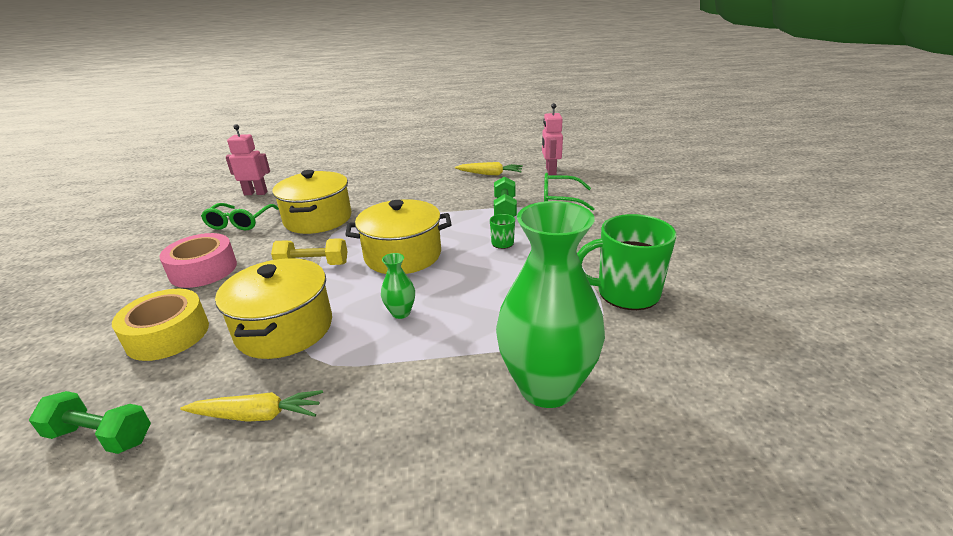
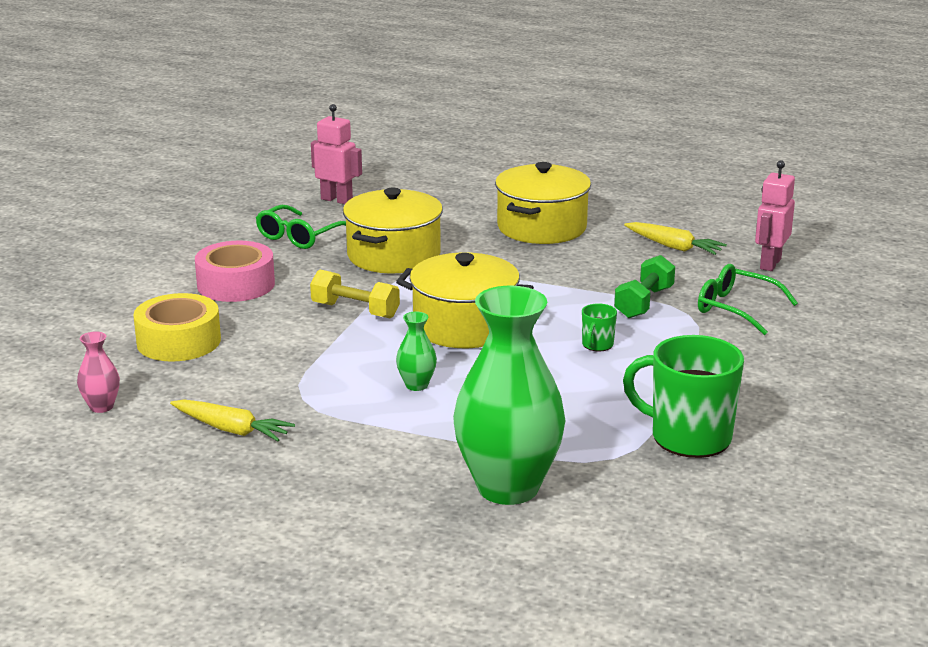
camera: 25 degrees right, 5 degrees down
(100, 436) = (101, 407): green dumbbell -> pink vase
(285, 328) = (291, 367): yellow pot -> yellow pot (542, 227)

